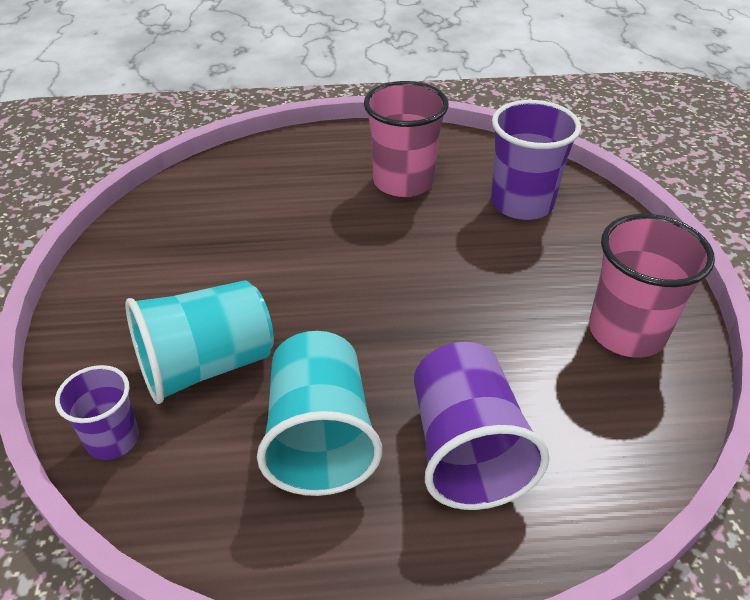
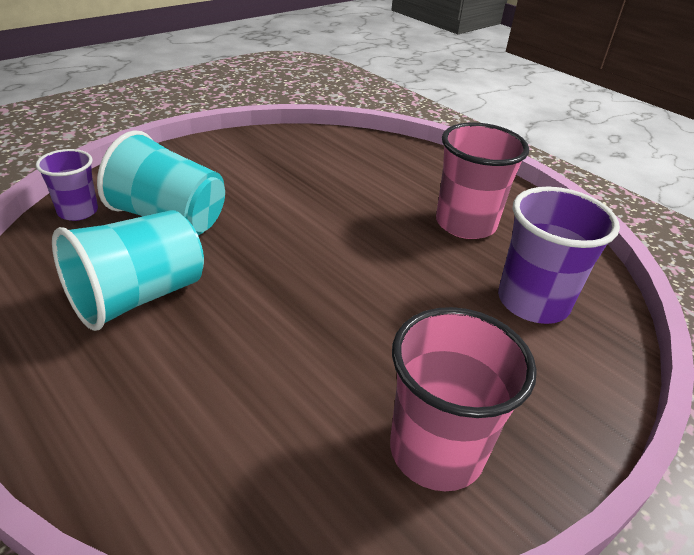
camera: 50 degrees right, 5 degrees down
(466, 450) = (180, 385): purple cup -> none

